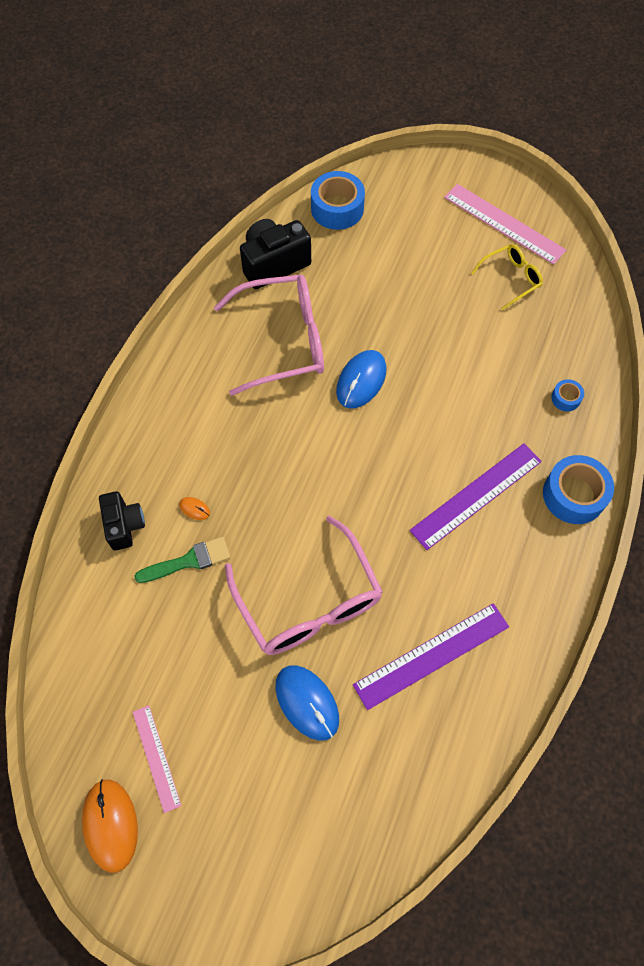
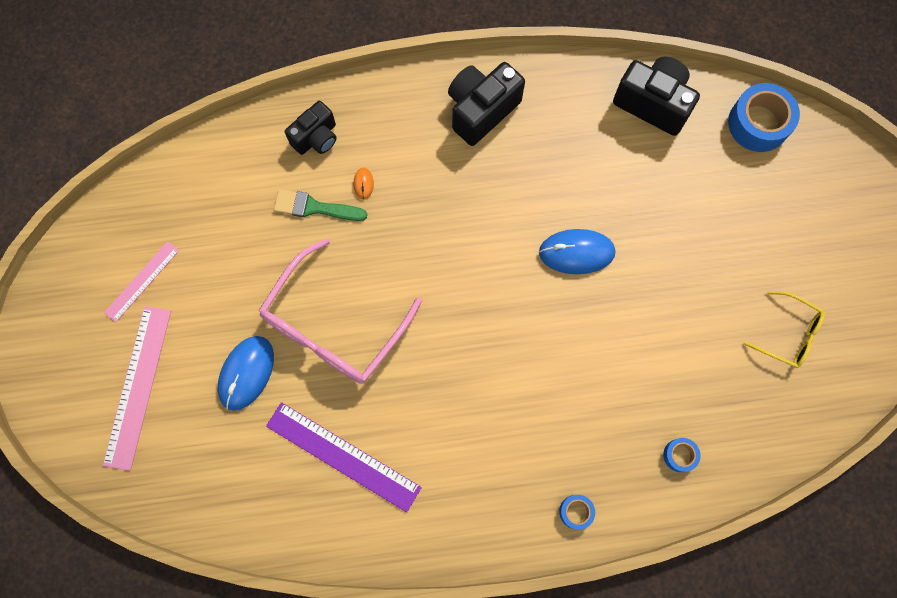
camera: 60 degrees right, 10 degrees up
(110, 825) = (76, 278): orange mouse -> none
(189, 561) = (314, 207): green brush -> green brush turned 150 degrees clockwise
(193, 384) = (481, 110): none -> black camera
(284, 341) = (574, 161): pink glasses -> none
(476, 495) = (520, 419): purple ruler -> none
(504, 223) = (854, 293): pink ruler -> pink ruler (138, 386)
(574, 495) = (576, 512): blue tape -> blue tape, size x0.49

